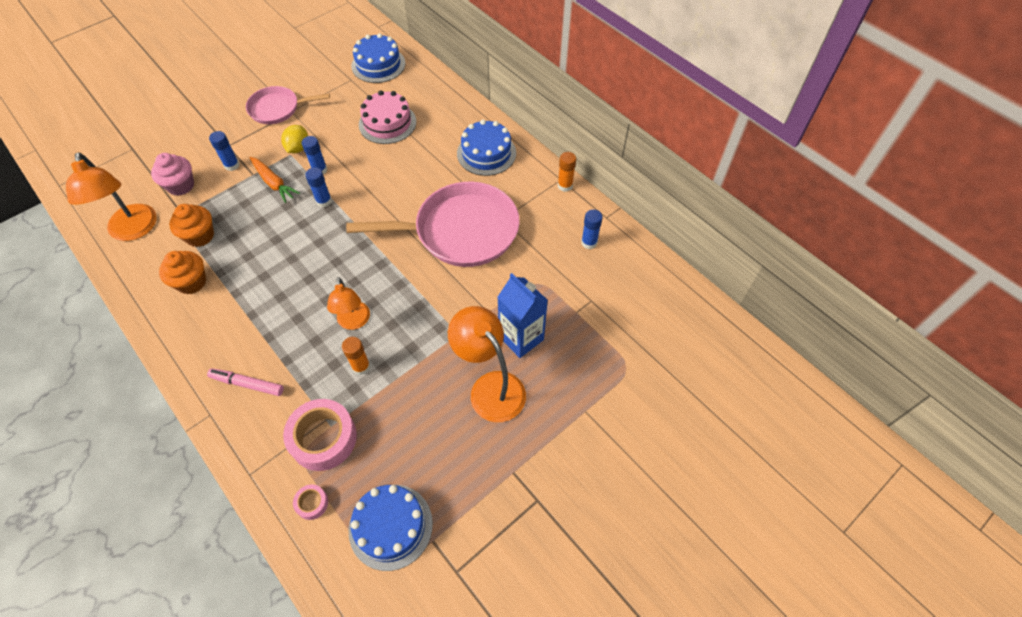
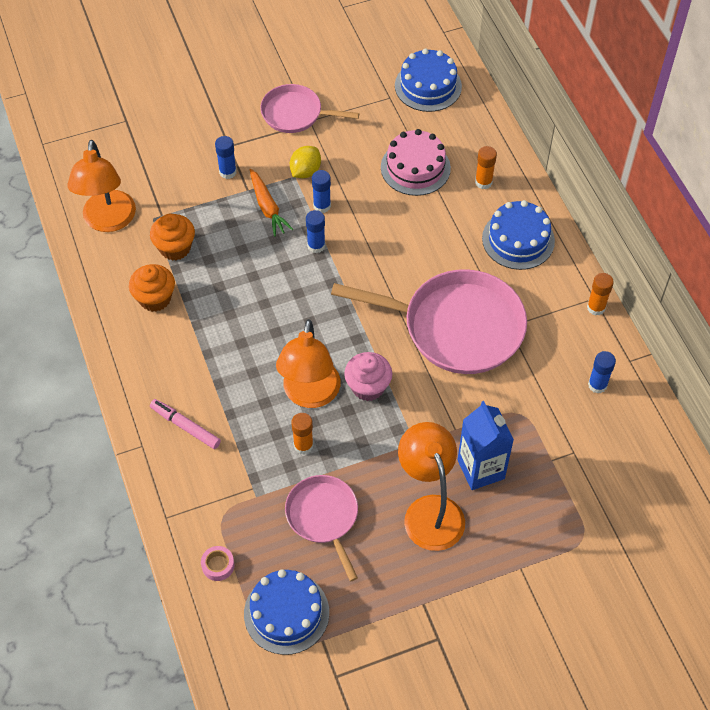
camera: 20 degrees right, 0 degrees up
(181, 186) = (168, 181): pink cupcake -> pink cupcake (368, 387)
(323, 438) = (245, 506): pink tape -> none
(354, 322) = (310, 395): orange lamp -> orange lamp, size x1.56
(398, 424) = (323, 517): none -> pink pan
(444, 120) = (483, 182): none -> orange glue stick

